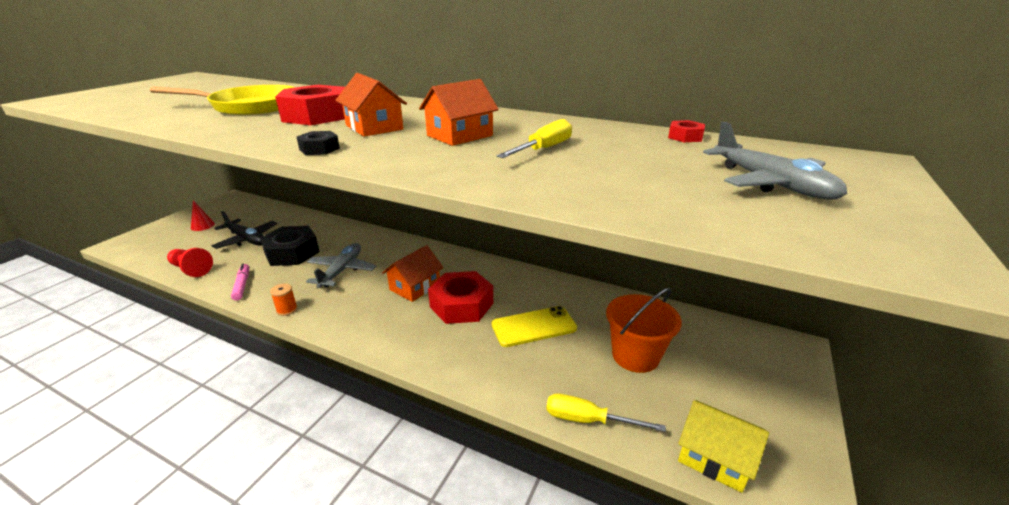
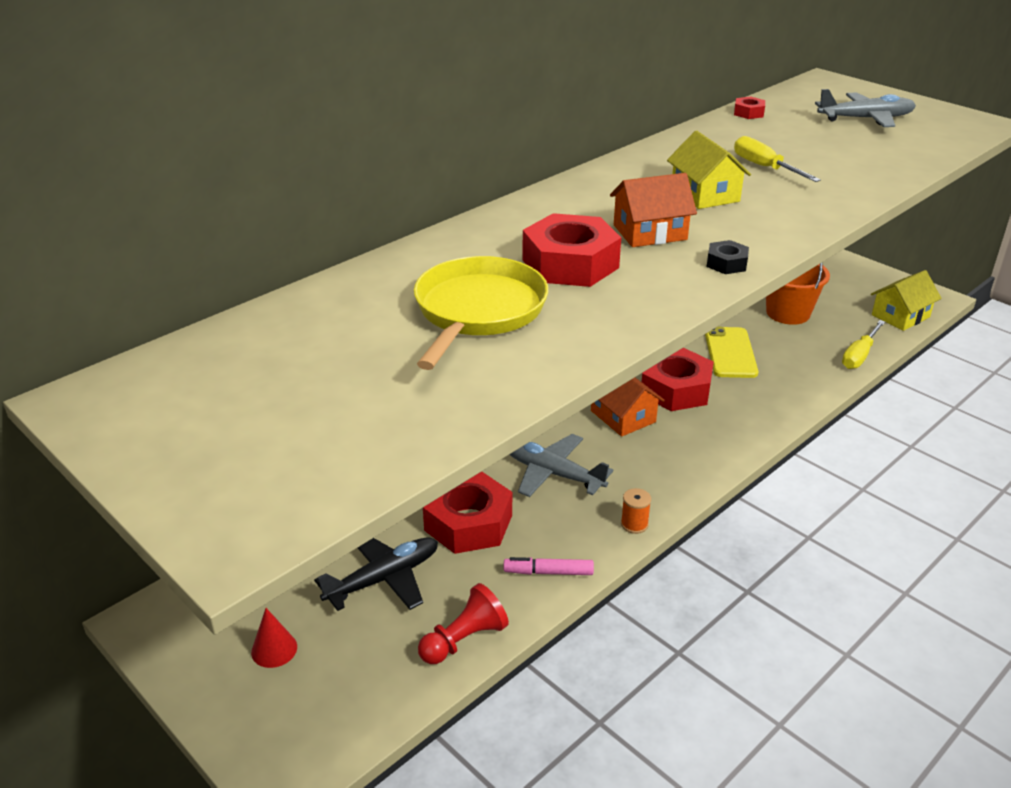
camera: 70 degrees left, 5 degrees up
(292, 253) = (468, 522): black nut -> red nut
(460, 135) = (705, 194): orange house -> yellow house

